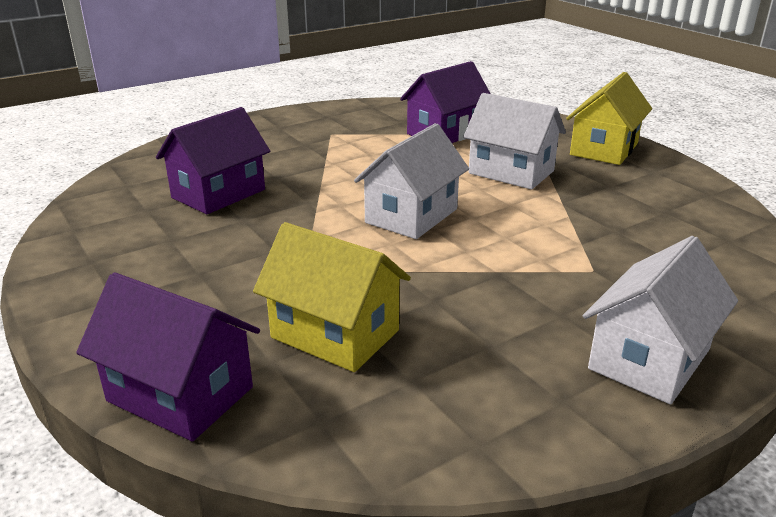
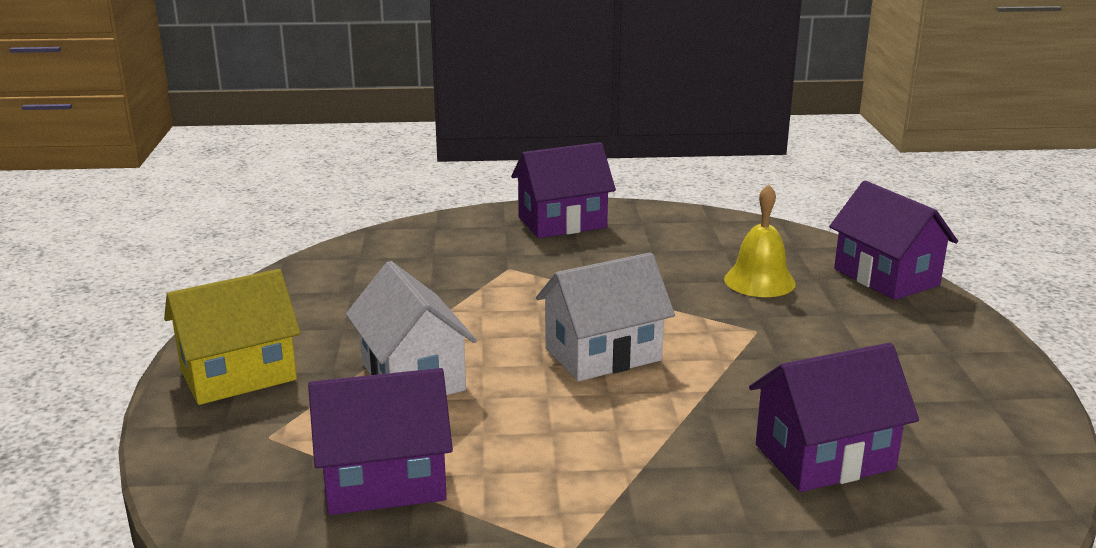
camera: 150 degrees left, 5 degrees down
(335, 334) = (759, 281): yellow house -> yellow bell
(649, 359) = (562, 222): white house -> purple house

